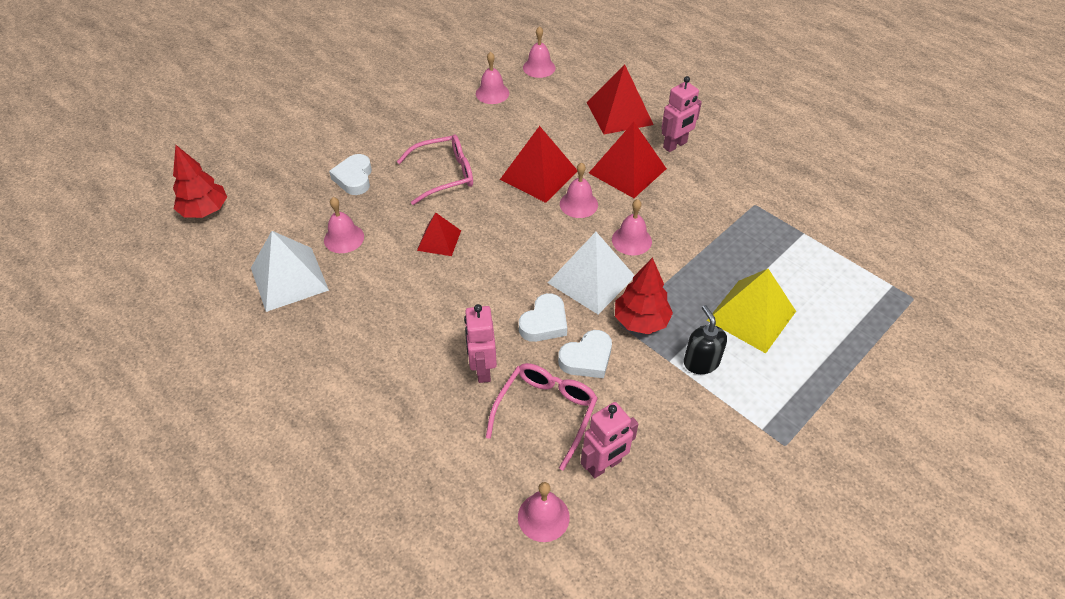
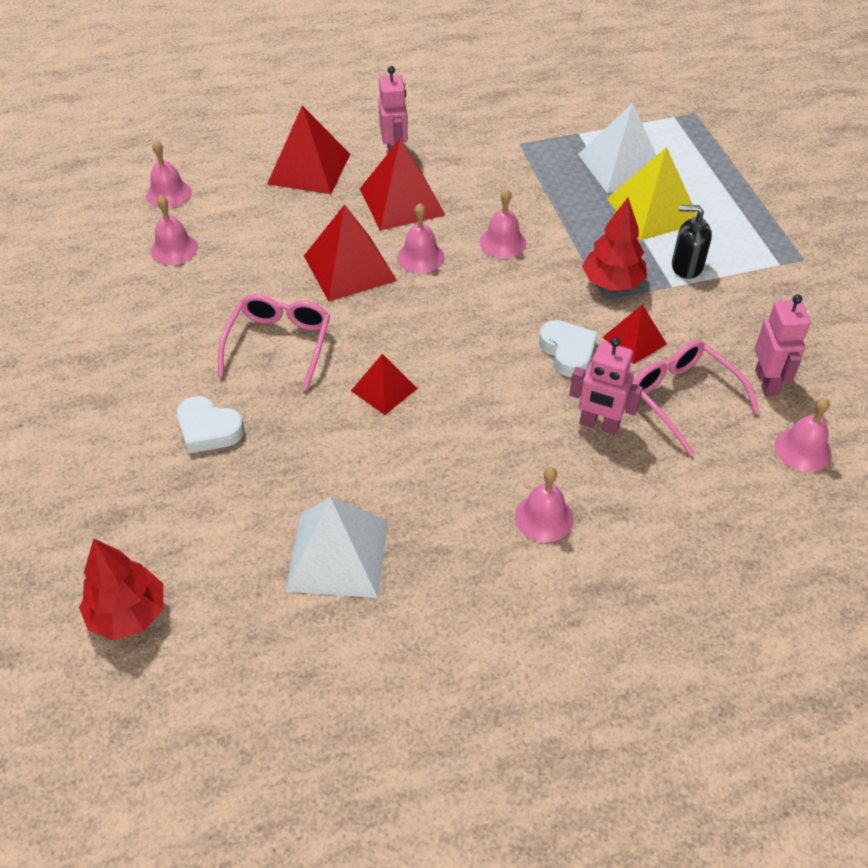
camera: 60 degrees left, 0 degrees up
(344, 238) = (309, 476): pink bell -> pink bell (544, 517)
(587, 358) = (634, 340): white heart -> red pyramid
(591, 279) = (533, 293): white pyramid -> white pyramid (621, 166)

